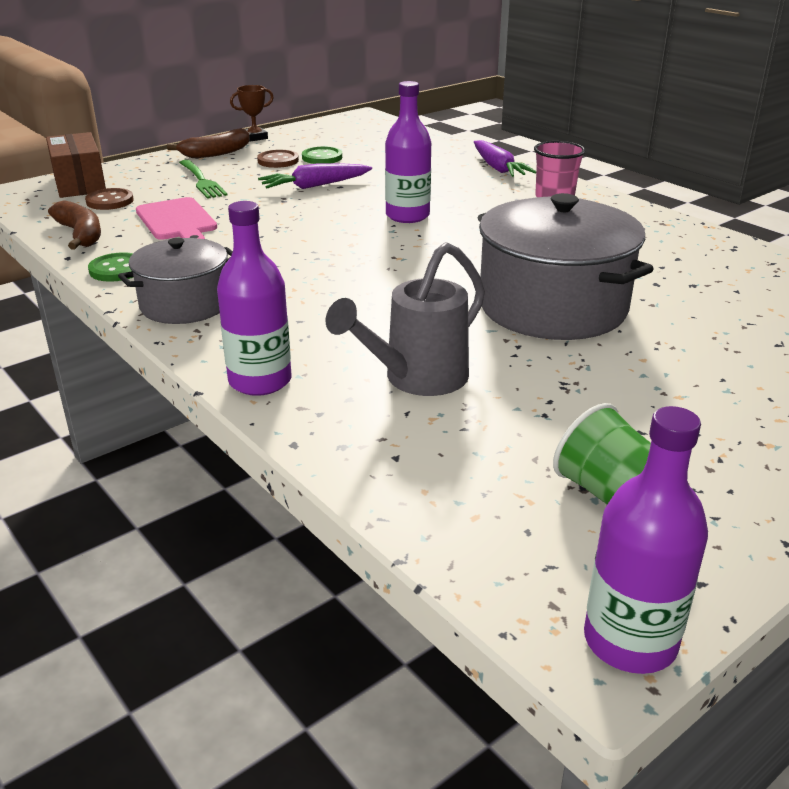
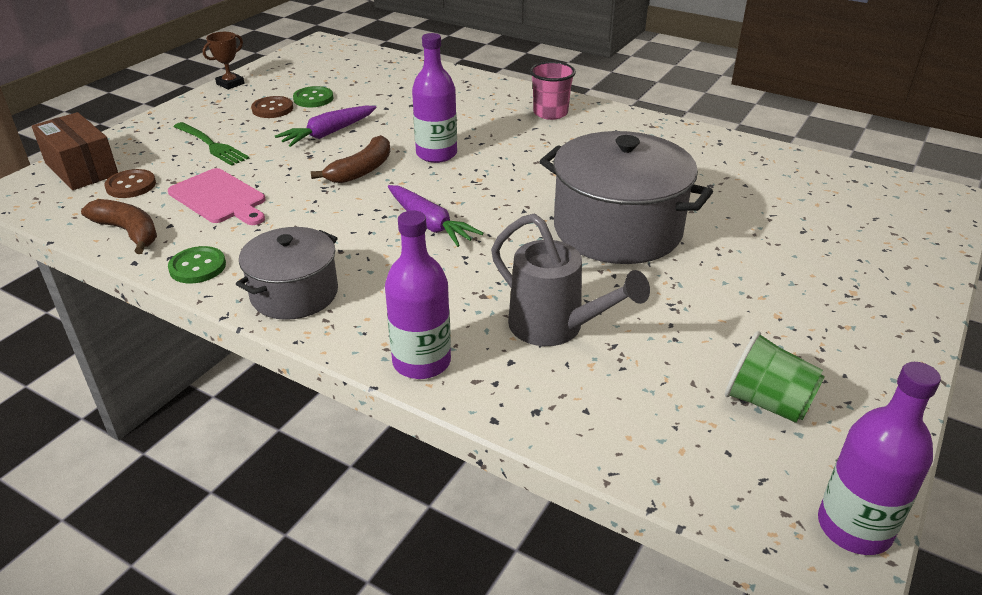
camera: 20 degrees left, 5 degrees up
(216, 153) = (203, 108): brown banana -> brown banana (361, 170)
(417, 379) = (554, 327): grey watering can -> grey watering can turned 75 degrees counterclockwise
(498, 168) = (483, 87): purple carrot -> purple carrot (430, 224)

